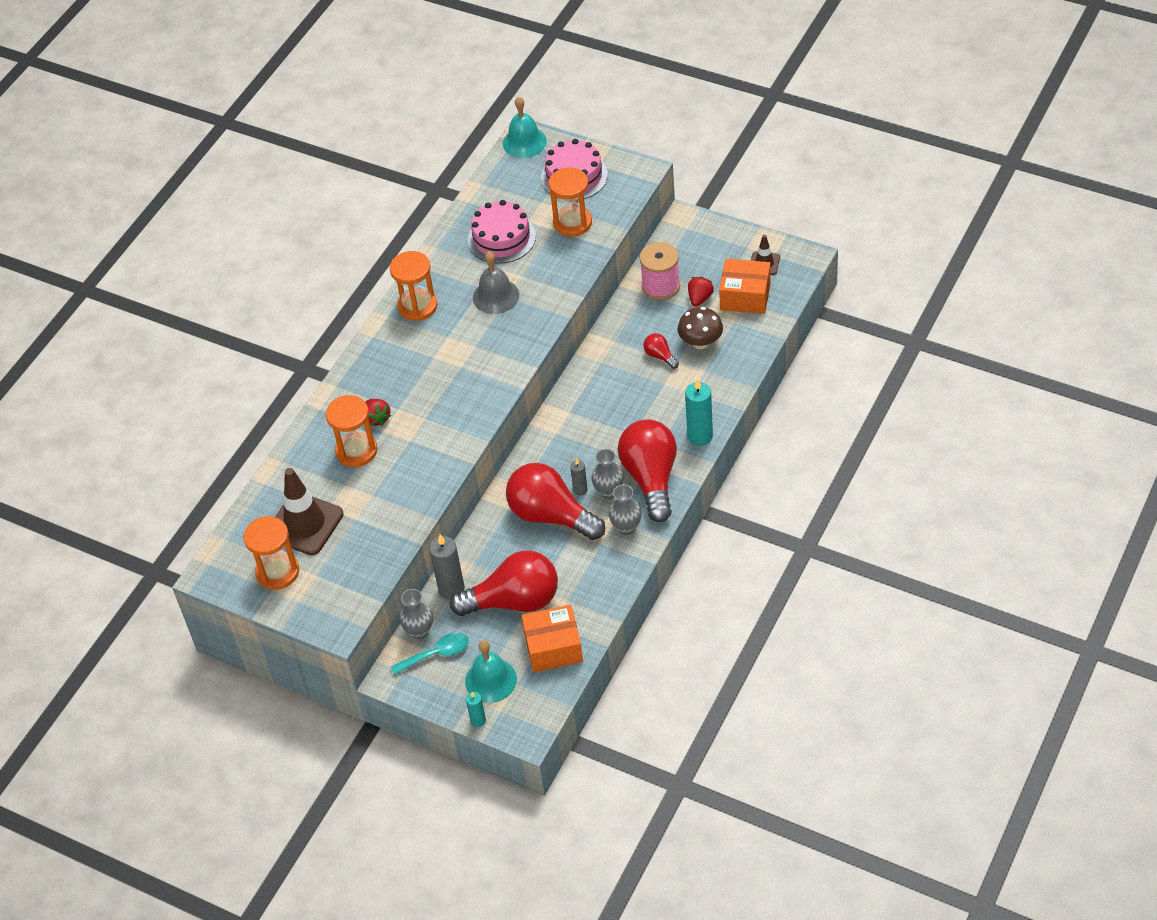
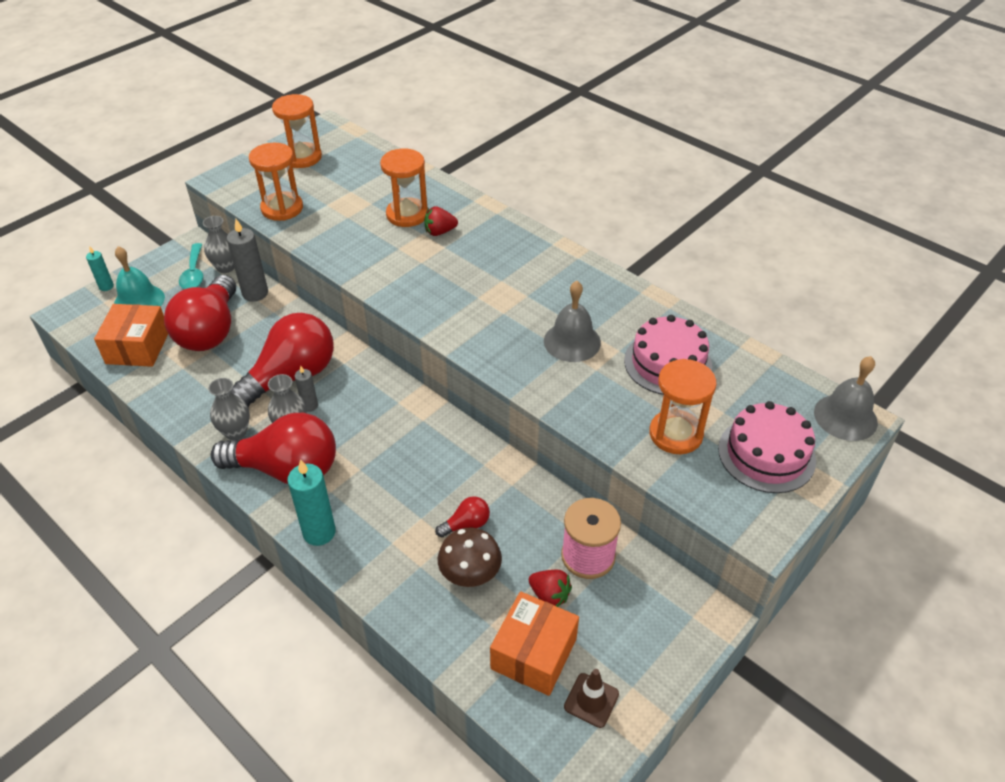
camera: 100 degrees right, 5 degrees down
(304, 524) = (342, 176): brown traffic cone -> none
(417, 306) = (582, 280): orange hourglass -> orange hourglass (282, 208)
(524, 142) = (845, 417): turquoise bell -> grey bell

